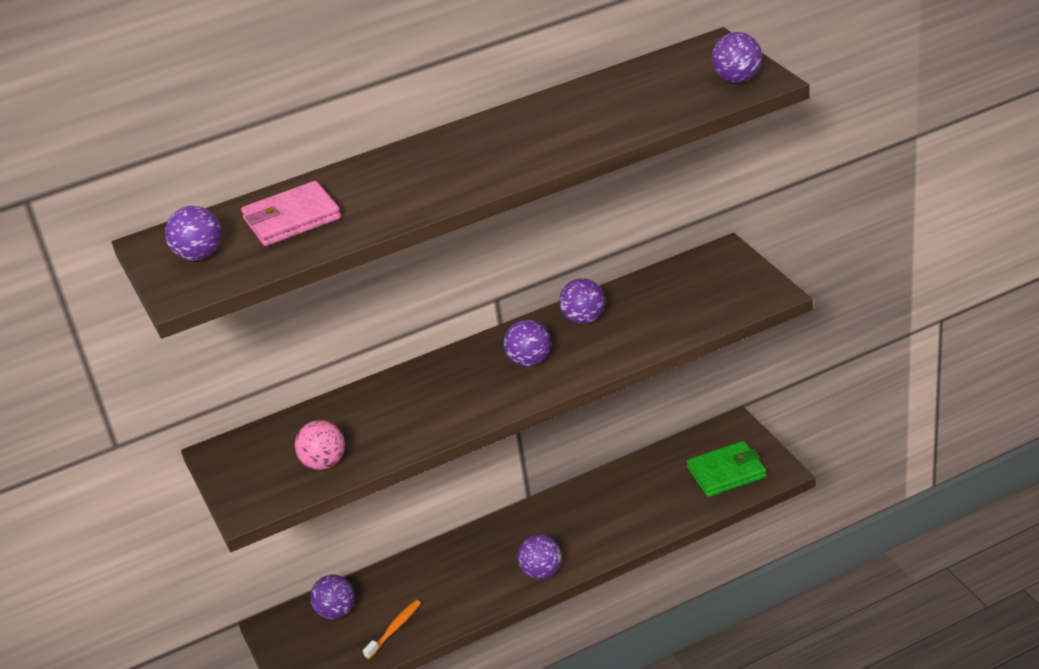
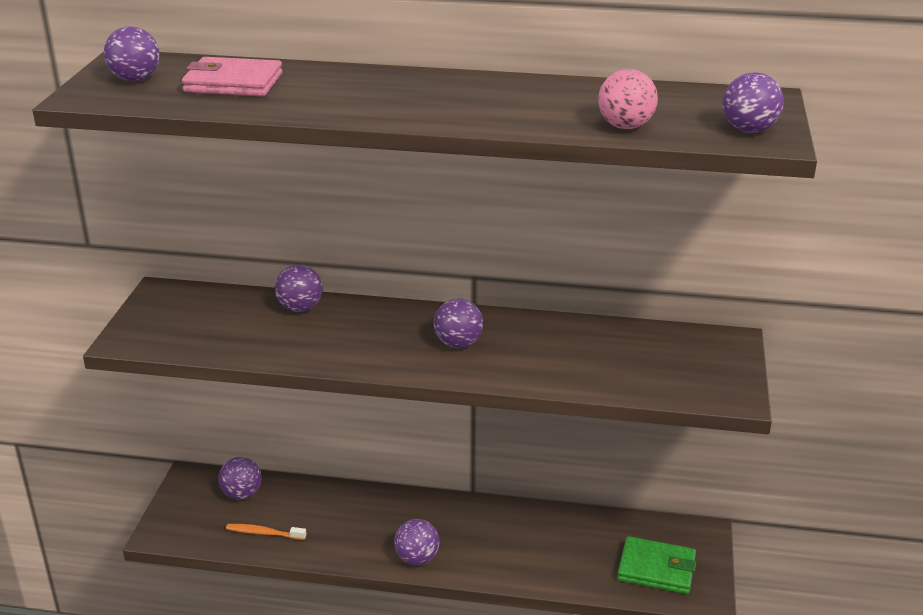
camera: 30 degrees right, 5 degrees down
(324, 463) = (215, 337): pink ball -> pink ball (625, 126)
(394, 629) = (264, 533): orange toothbrush -> orange toothbrush turned 150 degrees counterclockwise
(584, 319) = (543, 334): purple ball -> purple ball (300, 308)

